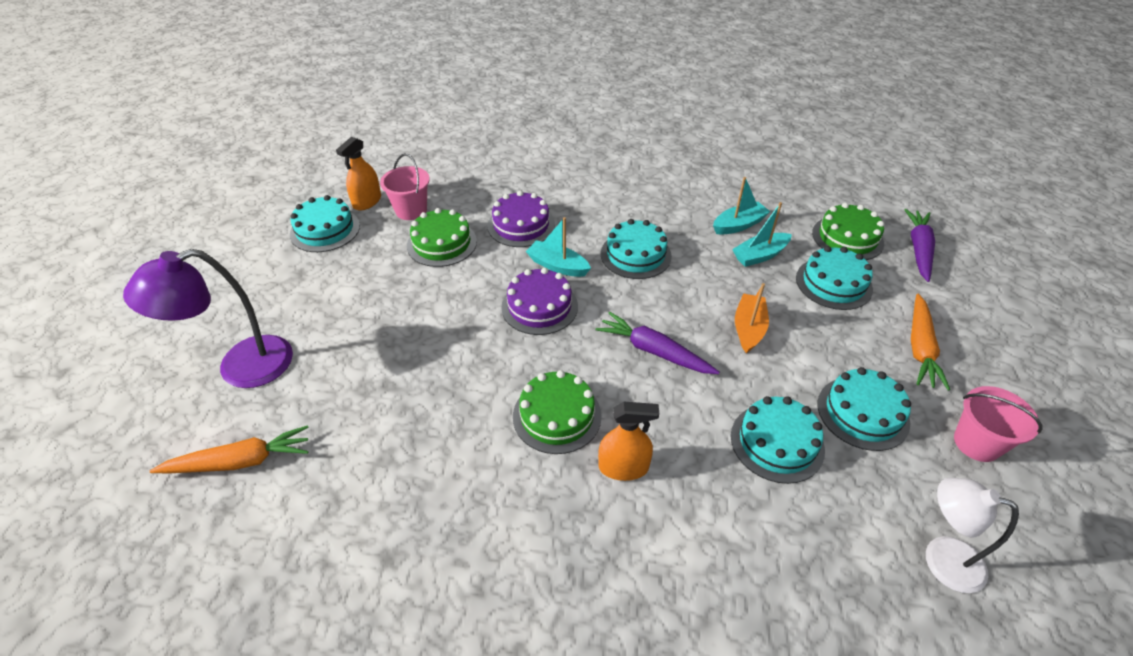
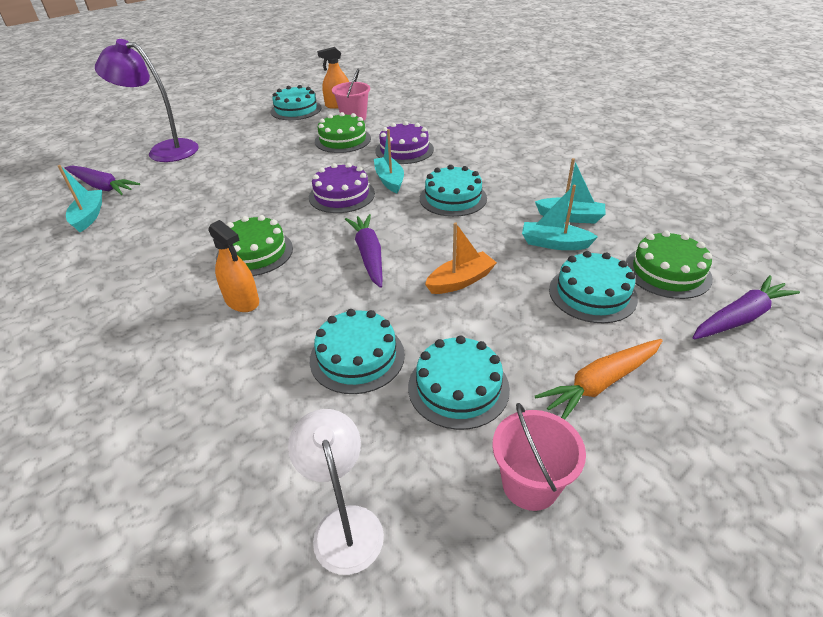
camera: 45 degrees right, 5 degrees down
(240, 461) = (102, 186): orange carrot -> purple carrot
(295, 505) = (89, 216): none -> turquoise boat

